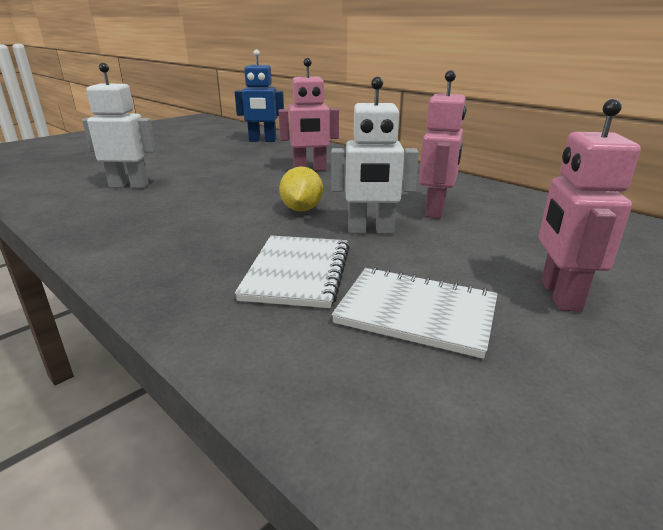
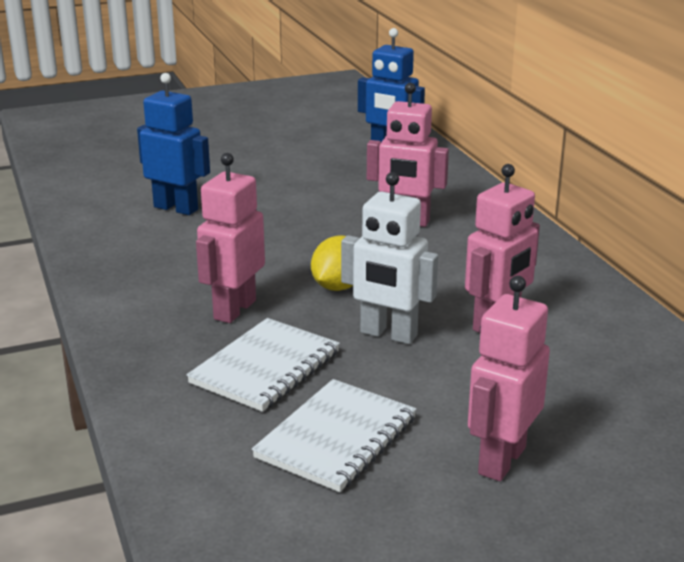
camera: 25 degrees right, 0 degrees up
(129, 185) = (176, 208): white robot -> blue robot
(231, 238) = (234, 310): none -> pink robot
(416, 313) = (336, 438): white notebook -> white notebook turned 75 degrees clockwise

